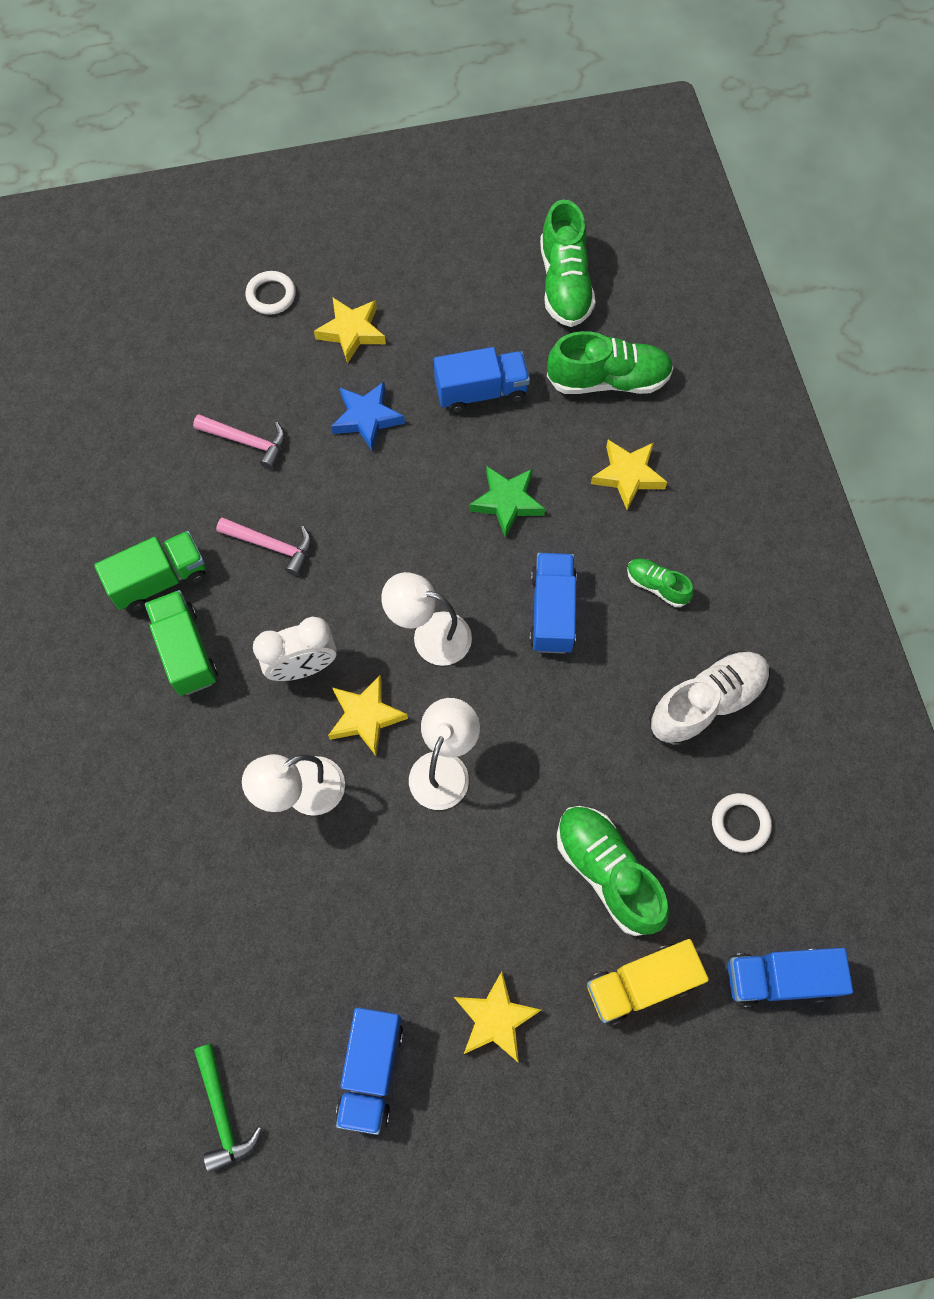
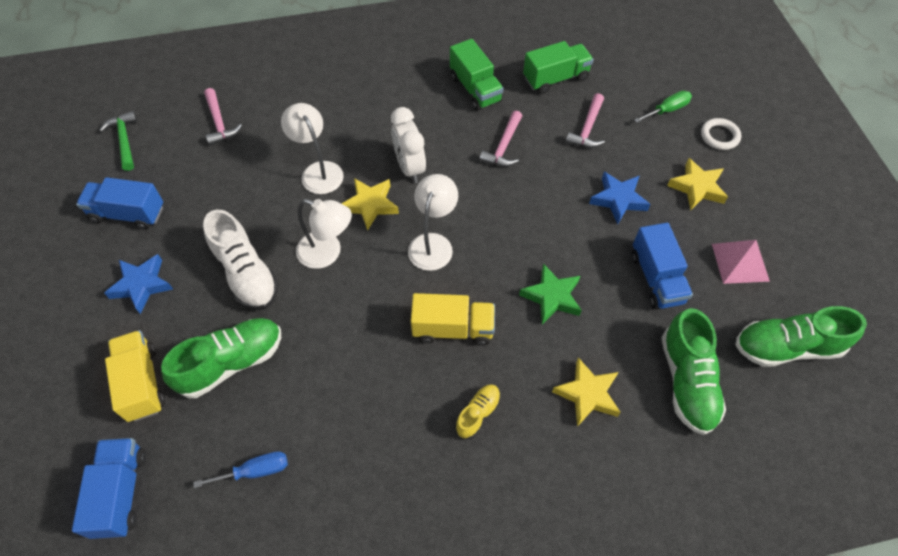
camera: 90 degrees right, 10 degrees down
(186, 651) = (423, 105): green truck -> green truck (555, 79)
(195, 958) = (219, 122): none -> pink hammer
(222, 346) = (667, 110): none -> green screwdriver
(222, 1112) = (124, 141): green hammer -> green hammer turned 90 degrees clockwise
(459, 306) = (740, 262): none -> pink pyramid
(495, 1019) = (141, 285): yellow star -> blue star
(552, 611) = (453, 329): blue truck -> yellow truck
(657, 586) = (478, 414): green shoe -> yellow shoe
(706, 703) = (365, 450): white shoe -> white shoe (246, 274)
(740, 823) = (255, 471): white ring -> blue screwdriver

